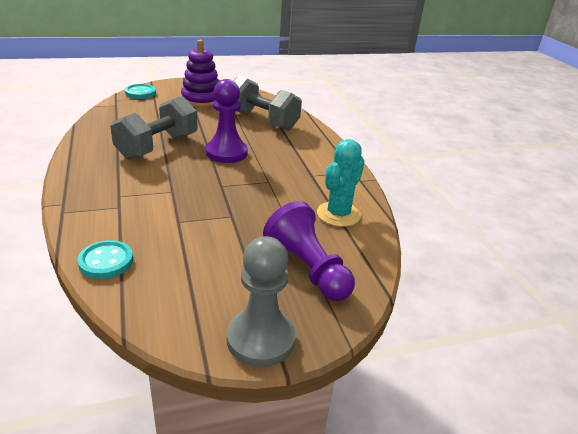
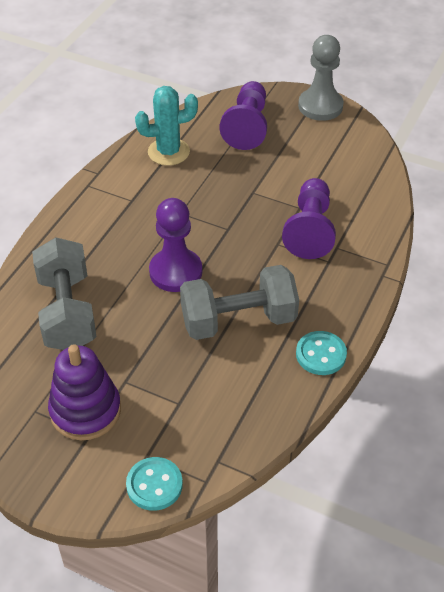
camera: 135 degrees left, 15 degrees up
(106, 261) = (377, 197): turquoise button -> turquoise button (321, 354)
(153, 209) = (310, 230): none -> purple pawn

